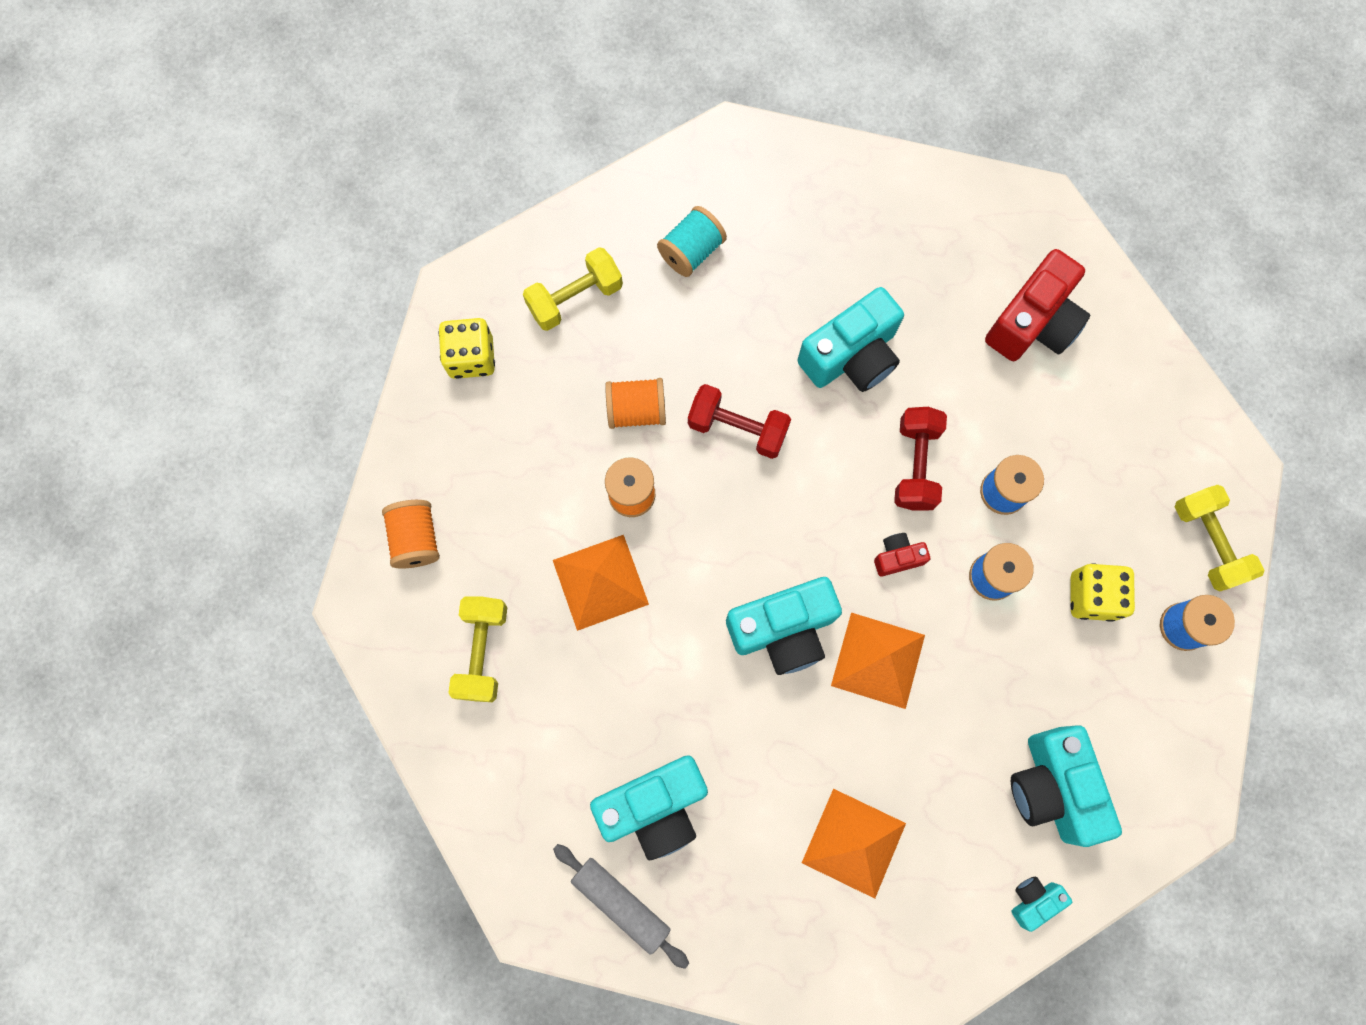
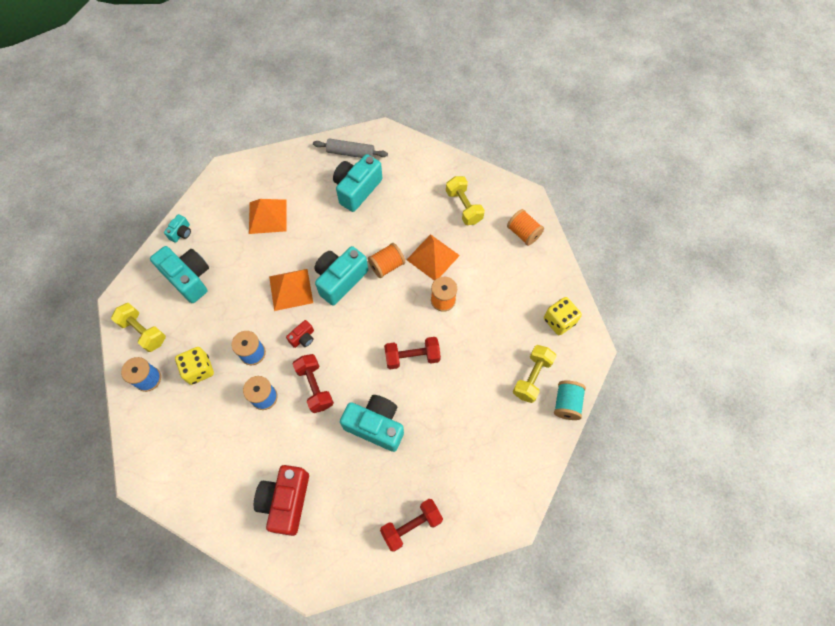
camera: 150 degrees right, 10 degrees down
(636, 410) = (465, 339): orange spool -> orange spool (387, 266)
(691, 251) = (491, 436): turquoise spool -> turquoise spool (566, 403)
(851, 356) = (376, 425): turquoise camera -> turquoise camera turned 90 degrees clockwise
(872, 201) = (411, 525): none -> red dumbbell
(1207, 542) = (147, 428): yellow dumbbell -> yellow dumbbell (143, 331)

